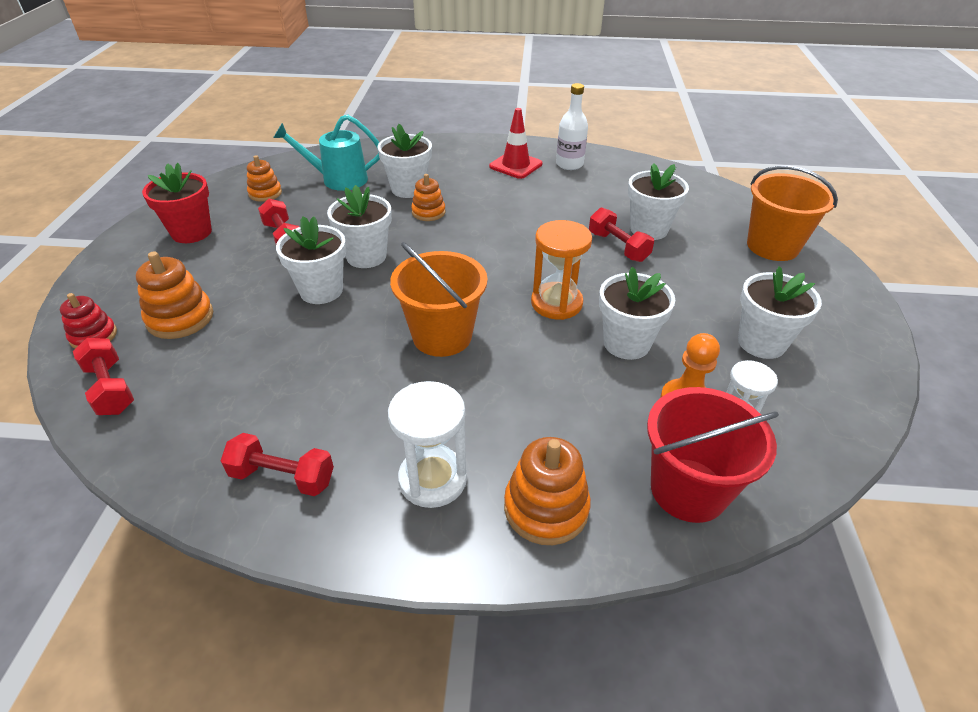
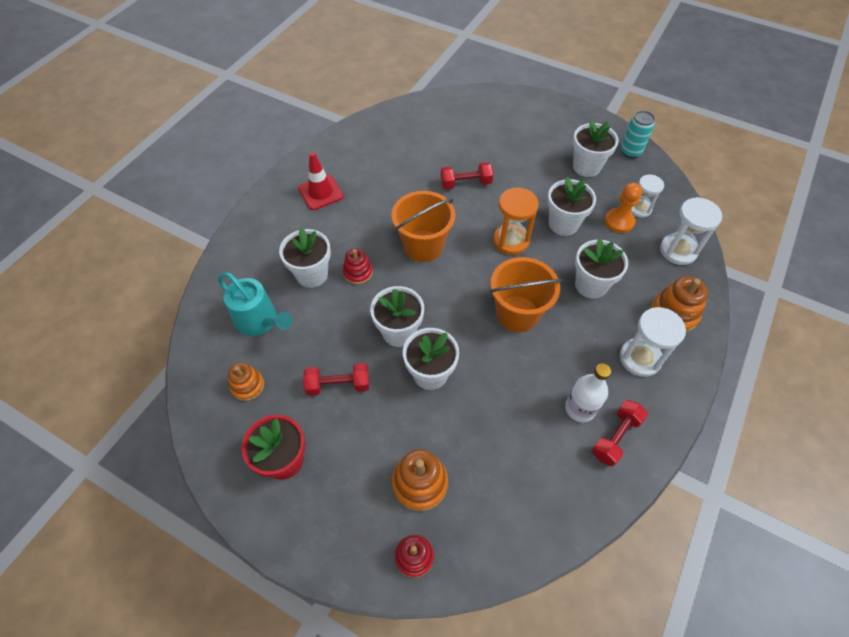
camera: 65 degrees left, 15 degrees up
(111, 389) = (490, 543): red dumbbell -> none
(338, 179) = (260, 321): turquoise watering can -> turquoise watering can turned 75 degrees counterclockwise
(428, 212) = (358, 272): orange stacking toy -> red stacking toy
(569, 164) = (341, 161): white bottle -> white bottle (580, 408)
(648, 229) = (454, 159): white flower pot -> white flower pot (591, 285)
(688, 490) = (678, 250): red bucket -> white hourglass
(772, 246) = (504, 113): orange bucket -> orange bucket (423, 246)
(851, 385) = (630, 152): none -> turquoise can

